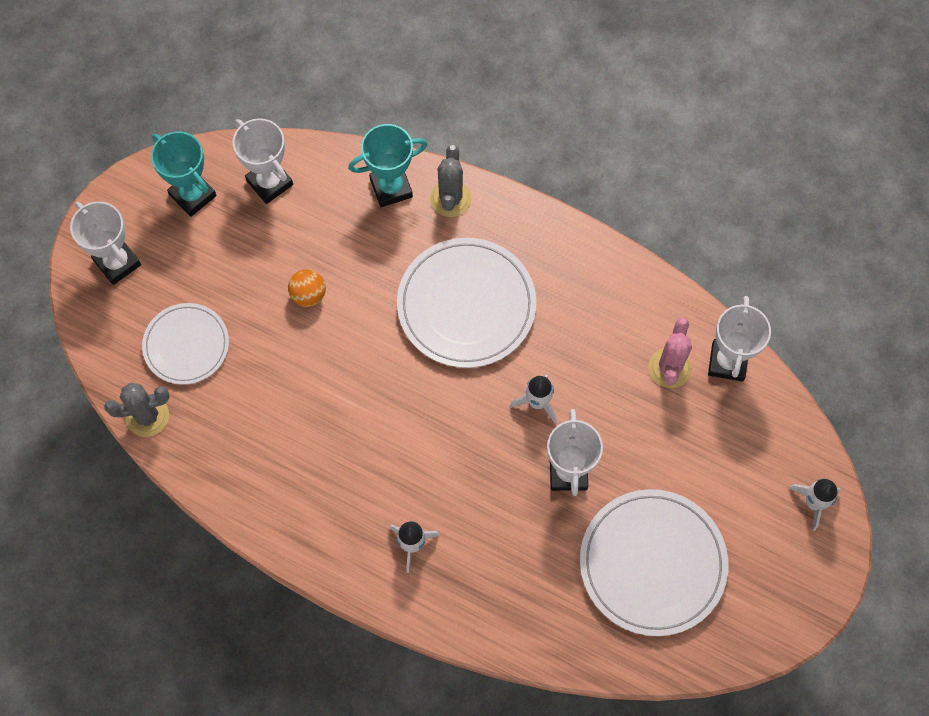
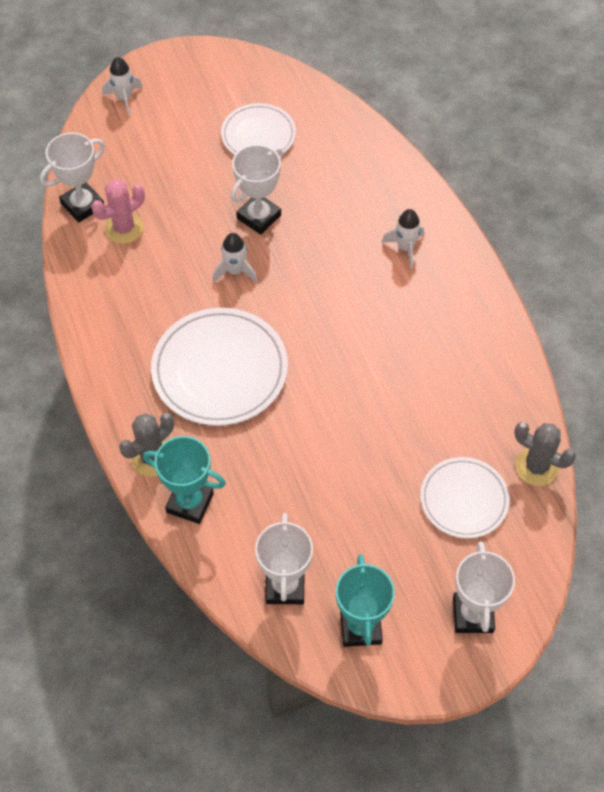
camera: 140 degrees left, 10 degrees down
(308, 295) = (333, 466): orange ball -> none
(652, 563) = (258, 135): white plate -> white plate, size x0.62

